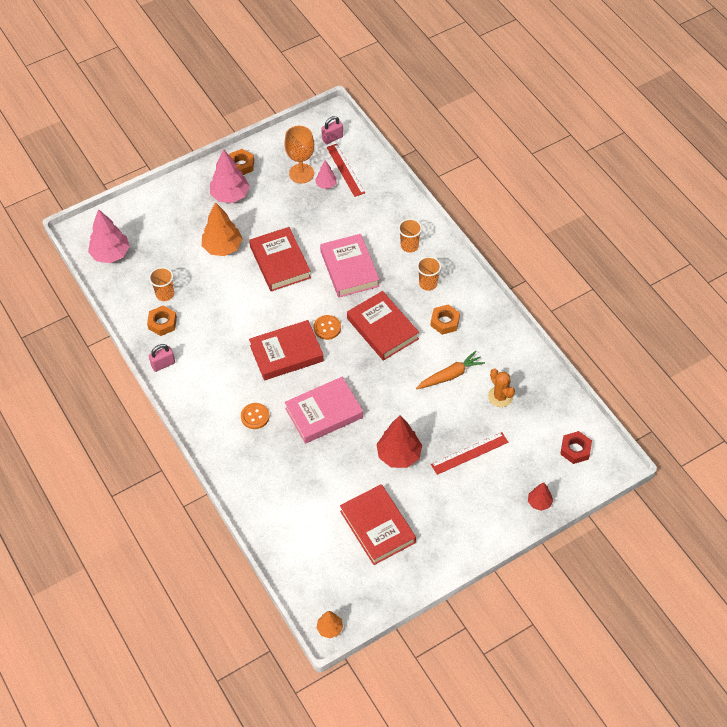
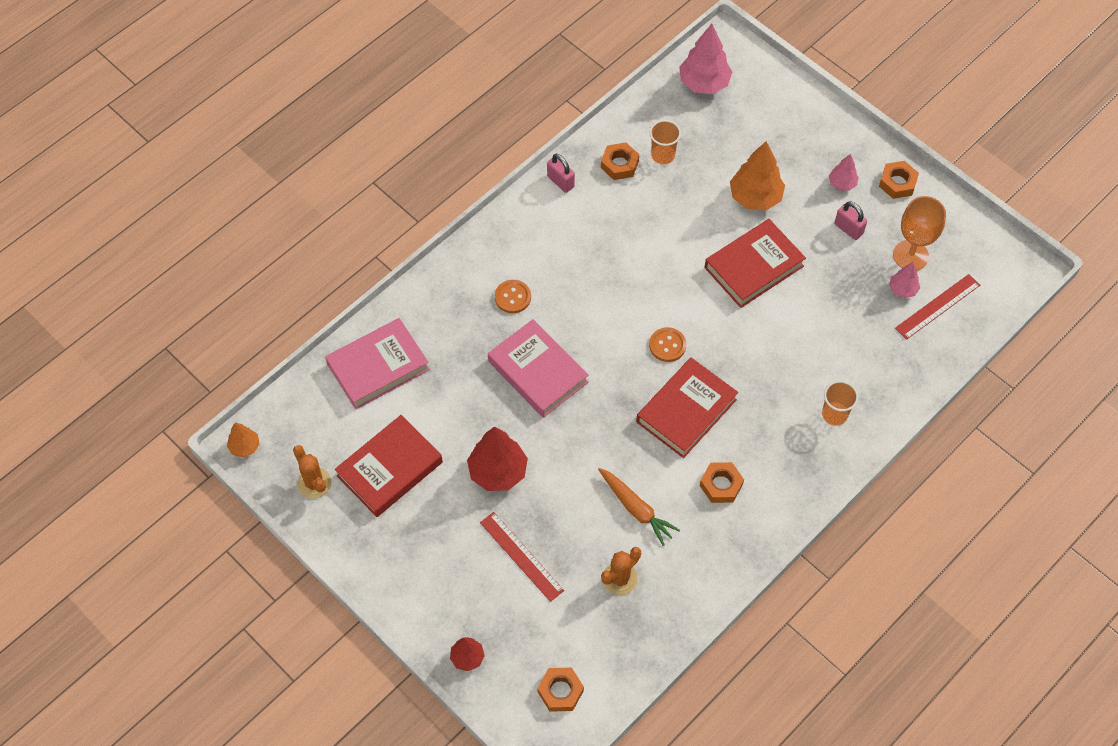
camera: 75 degrees right, 5 degrees up
(230, 195) = (842, 183): pink tree -> pink tree, size x0.54
(286, 353) = (615, 308): red book -> none
(332, 138) = (988, 278): pink padlock -> pink padlock (848, 229)
(349, 269) = (771, 350): pink book -> pink book (378, 367)
(375, 582) = (314, 483): none -> orange cactus
(428, 284) = (778, 451): orange cup -> none
(575, 450) = (560, 691): red nut -> orange nut

